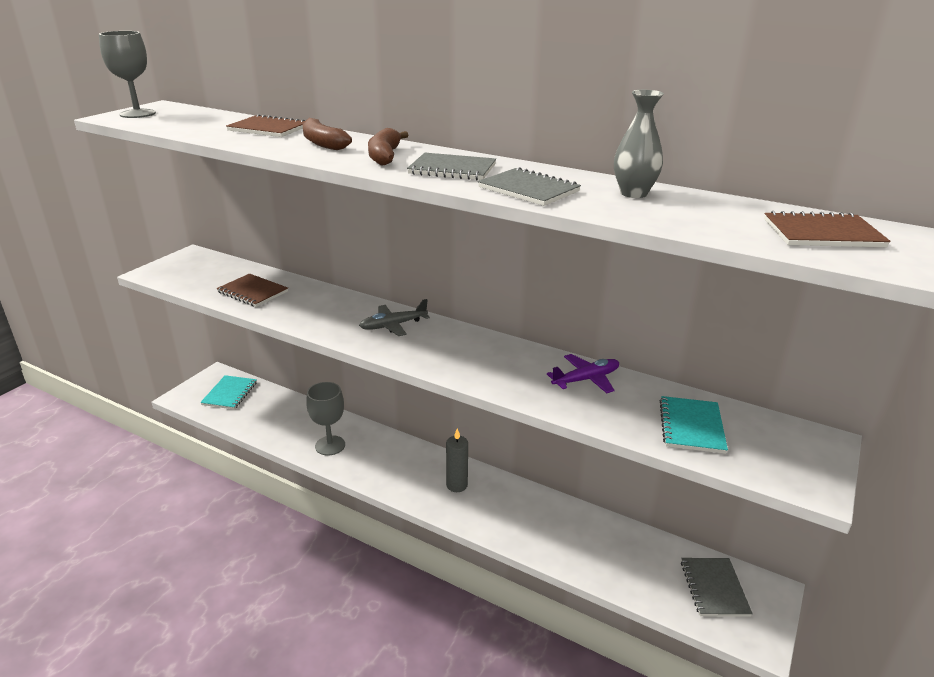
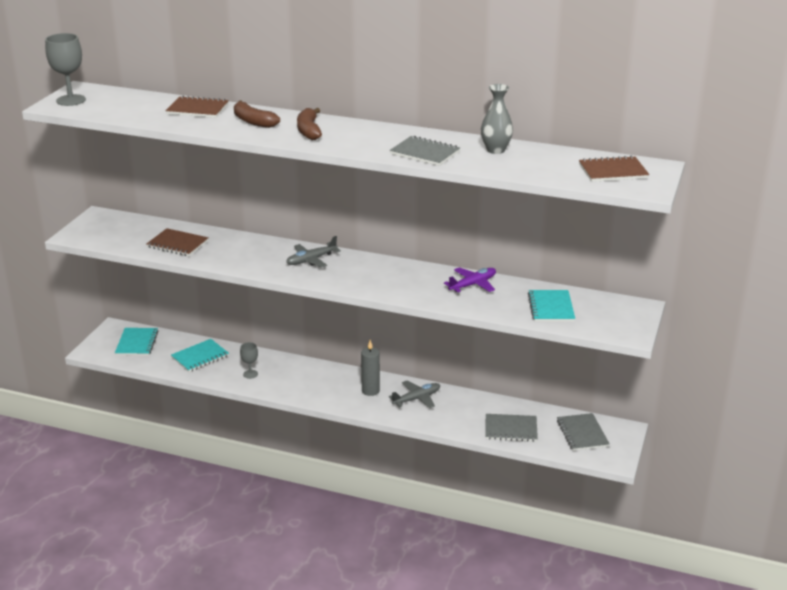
camera: 10 degrees left, 0 degrees up
(286, 417) = (200, 357): none -> turquoise notebook
(330, 445) = (250, 374): grey goblet -> grey goblet, size x0.56
(452, 169) = (364, 139): grey notebook -> grey notebook (511, 429)
(508, 504) = (417, 399): none -> grey plane

